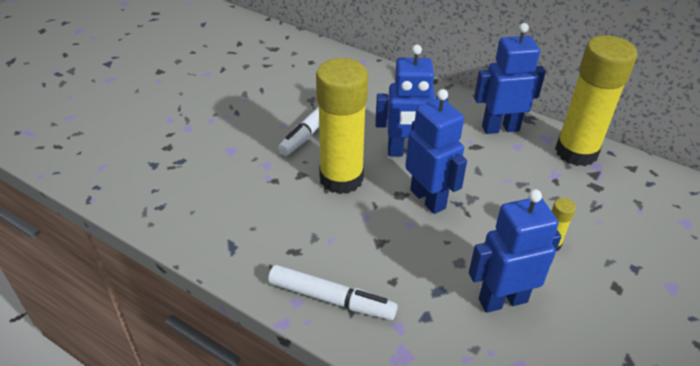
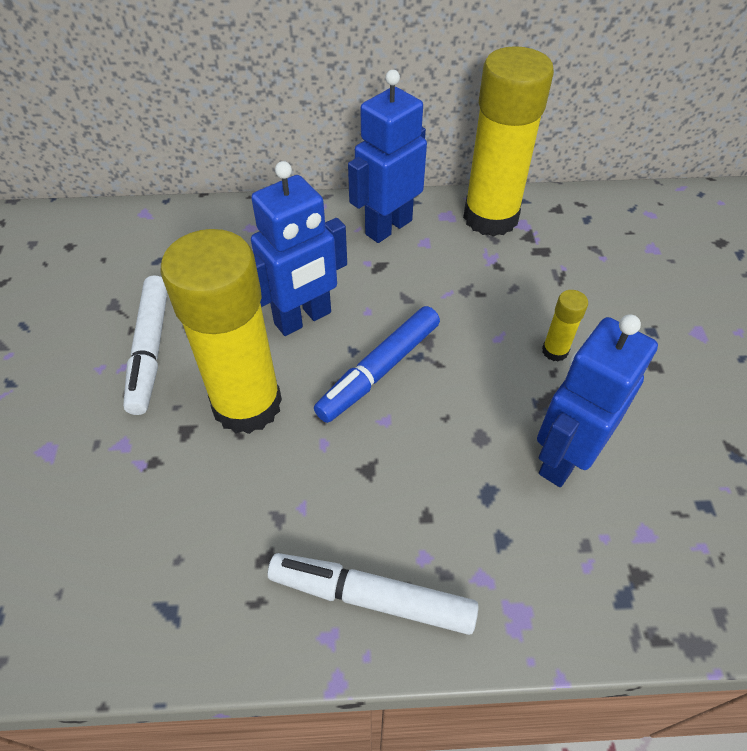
camera: 35 degrees left, 10 degrees up
(331, 299) = (371, 597): white marker -> white marker turned 150 degrees counterclockwise
(428, 199) = (379, 370): blue robot -> blue marker

